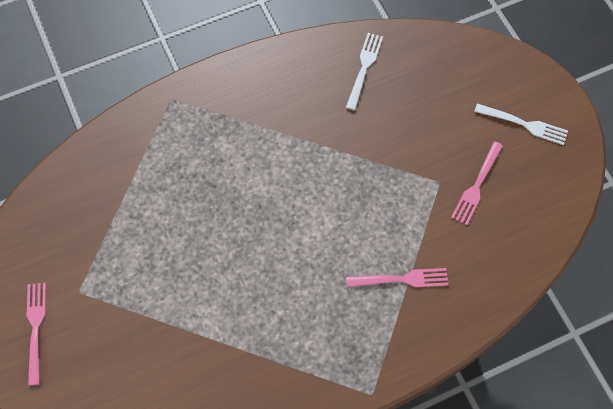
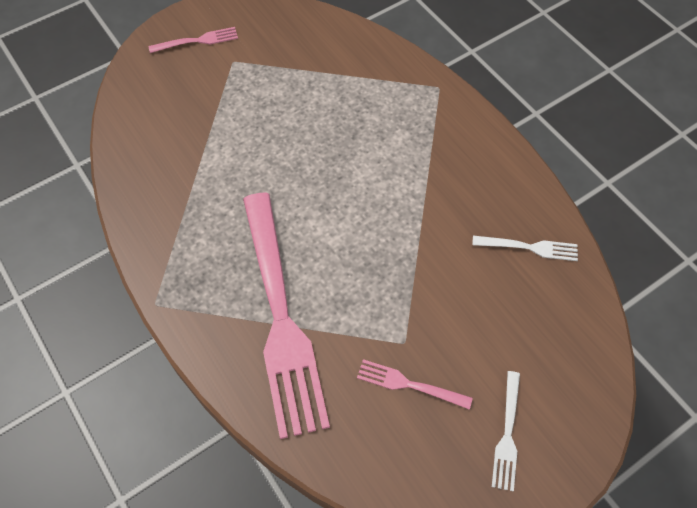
camera: 80 degrees right, 5 degrees down
(401, 279) = (281, 317): pink fork -> pink fork, size x2.40

